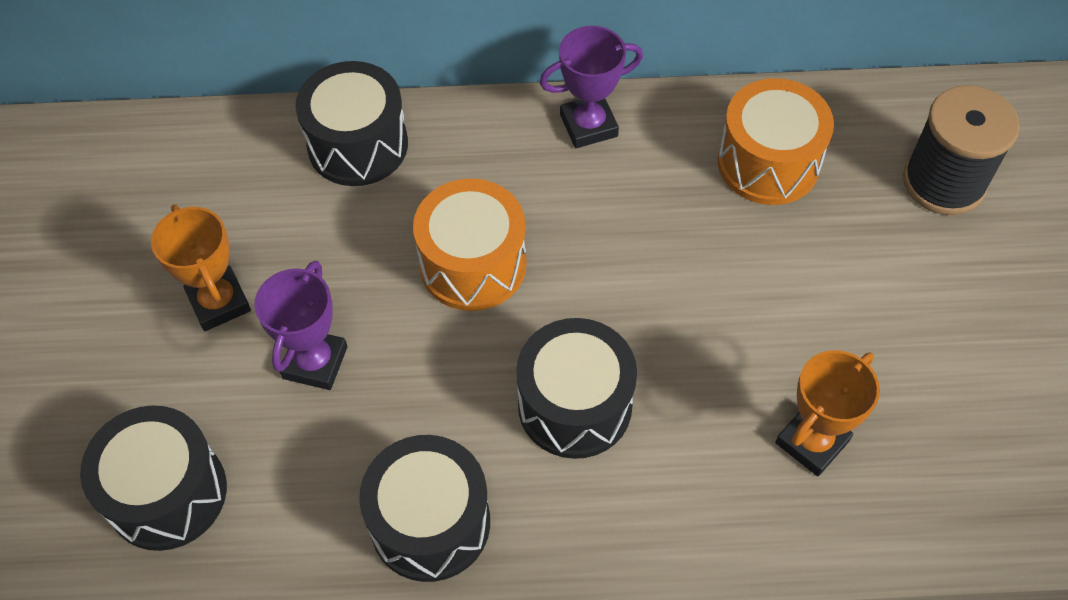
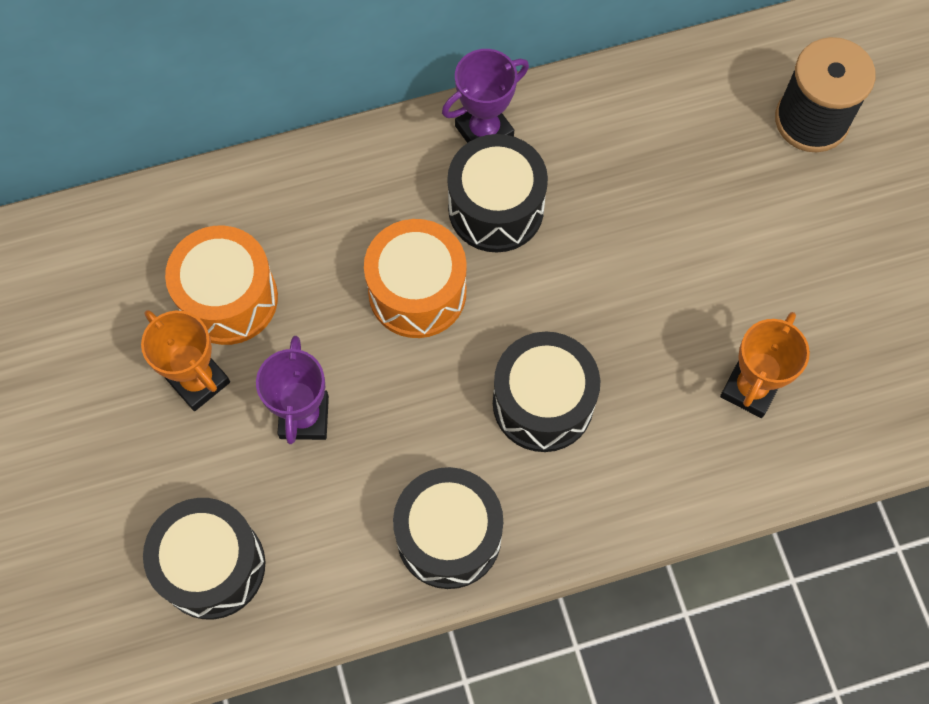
camera: 15 degrees left, 10 degrees up
(358, 145) = (276, 197): black drum -> black drum (496, 208)
(768, 163) = (654, 134): orange drum -> orange drum (228, 298)

